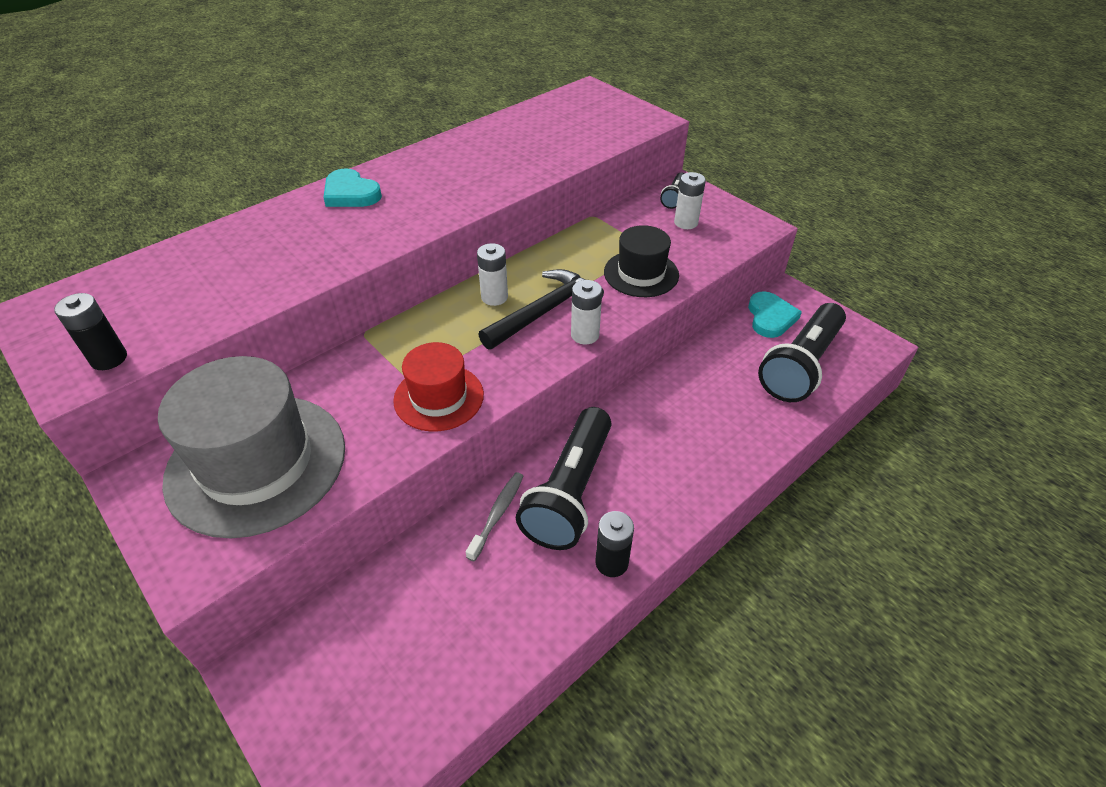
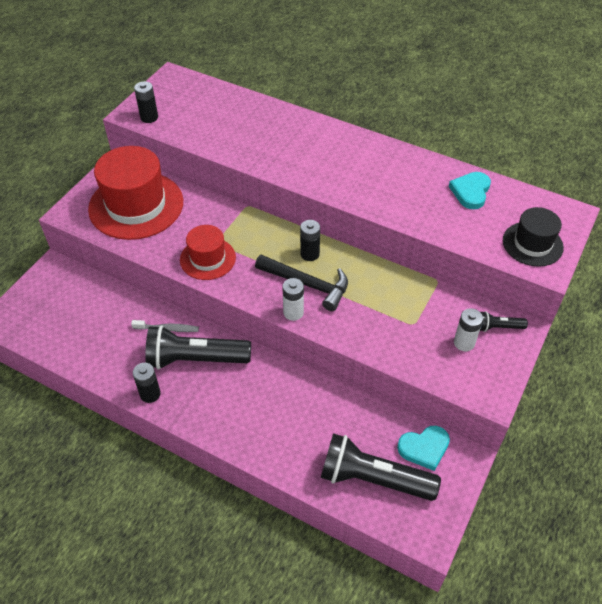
camera: 70 degrees right, 5 degrees up
(256, 463) = (136, 205): grey hat -> red hat
(351, 193) = (332, 139): turquoise heart -> turquoise heart (470, 192)
(494, 297) = (309, 254): white battery -> black battery
(641, 273) = (378, 328): black hat -> black hat (532, 244)

